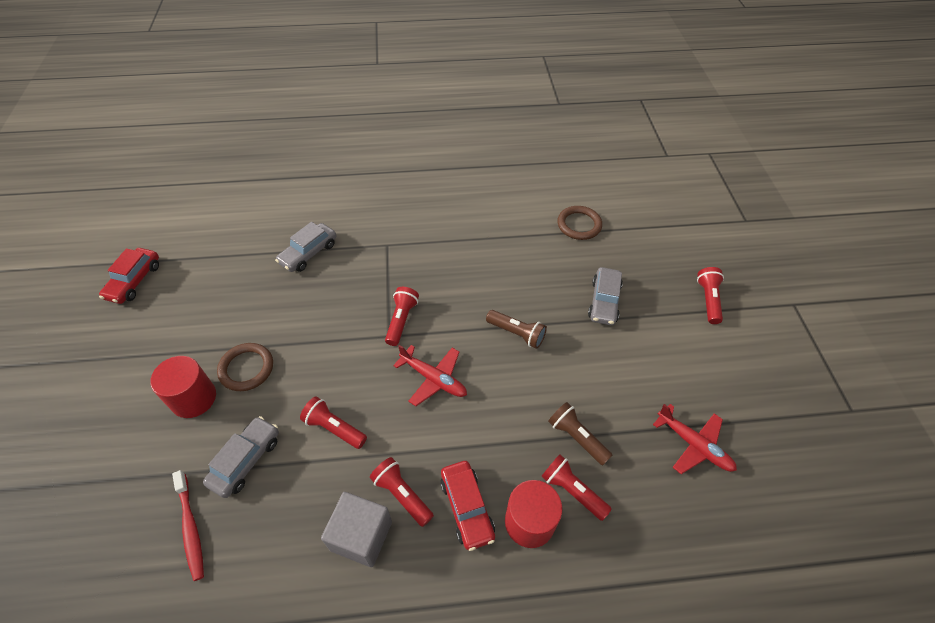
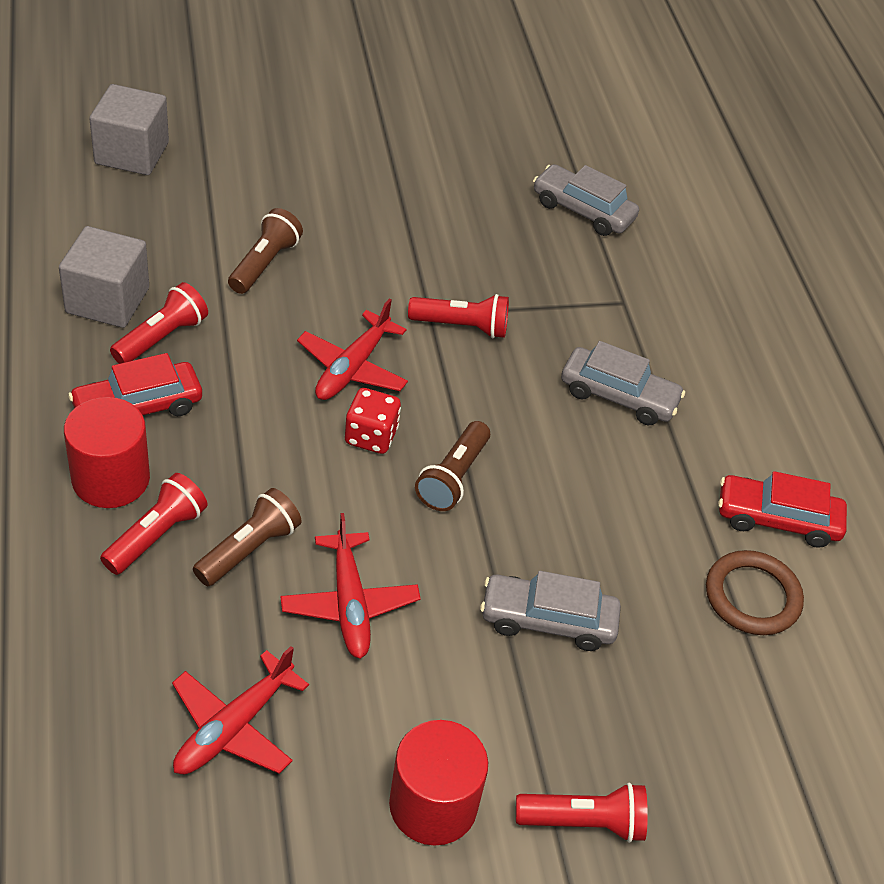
camera: 80 degrees right, 5 degrees down
(134, 281) = (493, 49): red car -> red car (777, 519)
(191, 527) = (132, 153): red toothbrush -> grey cube
(193, 398) = (308, 130): red cylinder -> red cylinder (433, 805)
(246, 368) = (357, 170): brown ring -> none
(246, 460) = (217, 186): grey car -> grey car (618, 396)
(334, 428) = (264, 264): red flashlight -> brown flashlight
(488, 371) = (371, 436): none -> red dice
(606, 387) = (349, 603): none -> red plane

